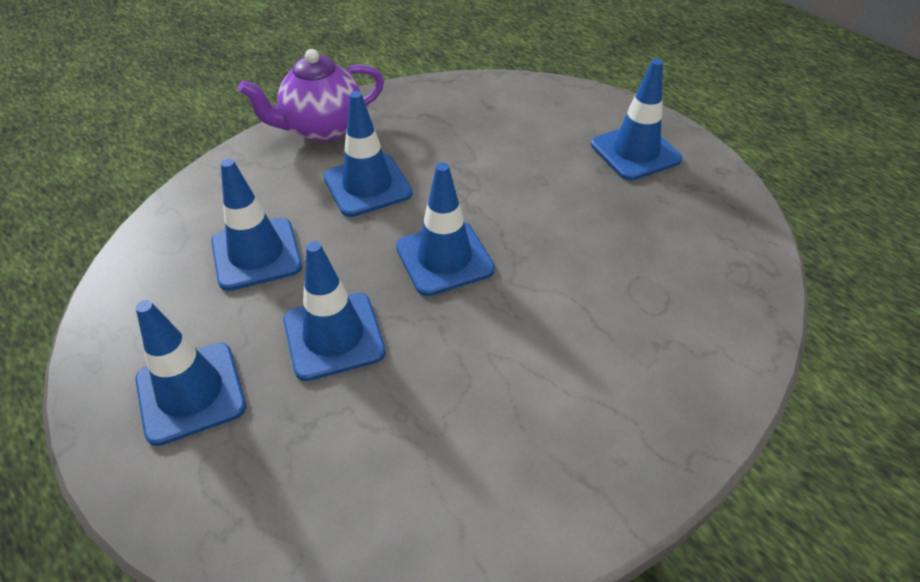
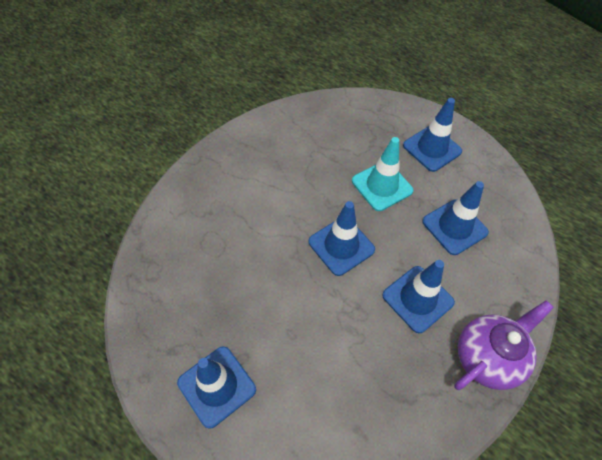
camera: 165 degrees right, 10 degrees up
(334, 336) = (382, 186): blue traffic cone -> turquoise traffic cone

